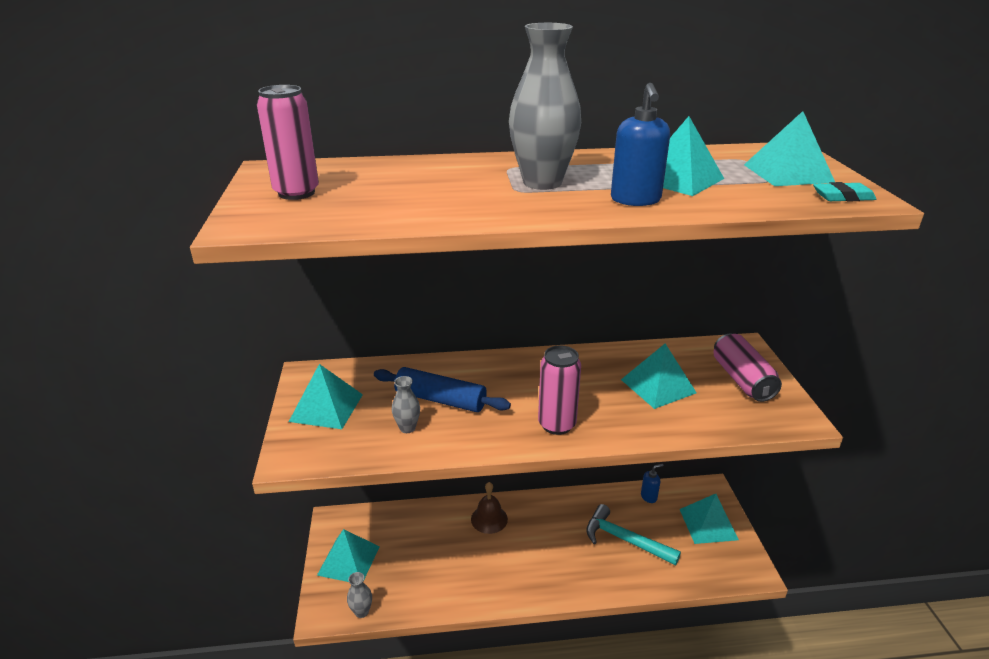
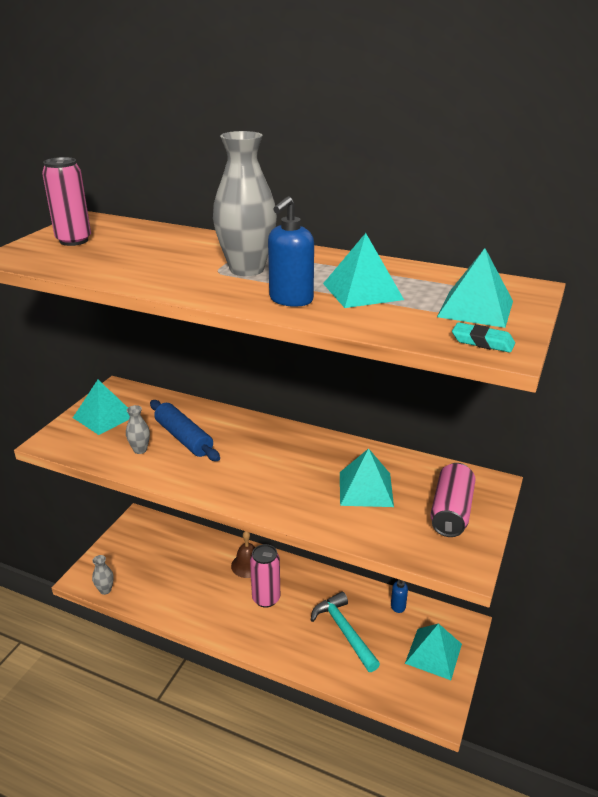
camera: 30 degrees right, 0 degrees up
(348, 560) = (125, 550): turquoise pyramid -> none
(556, 424) = (247, 488): pink can -> pink can (266, 598)

